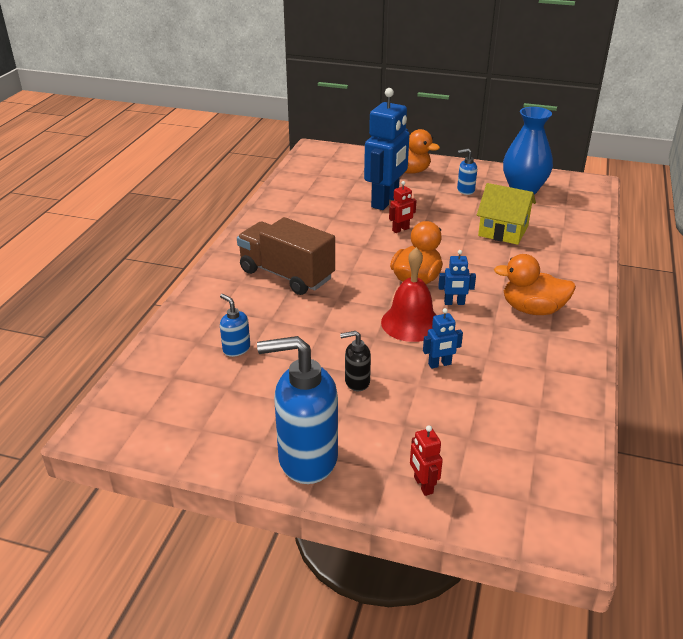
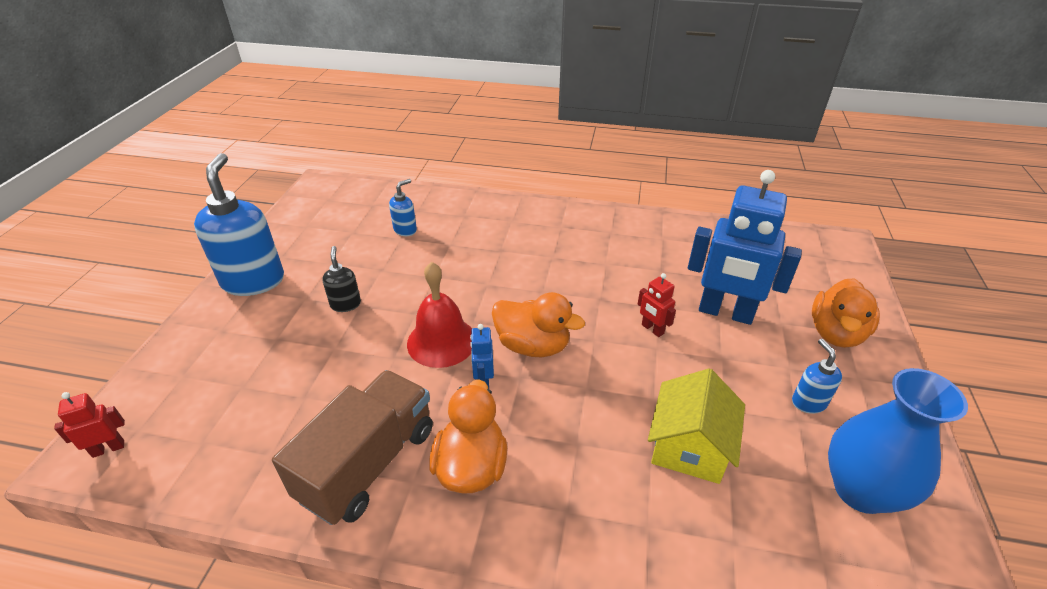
camera: 85 degrees right, 5 degrees up
(286, 275) = (528, 246): brown truck -> brown truck (368, 463)
(423, 485) = (193, 352): red robot -> red robot (108, 448)
(439, 364) = (363, 365): blue robot -> none

